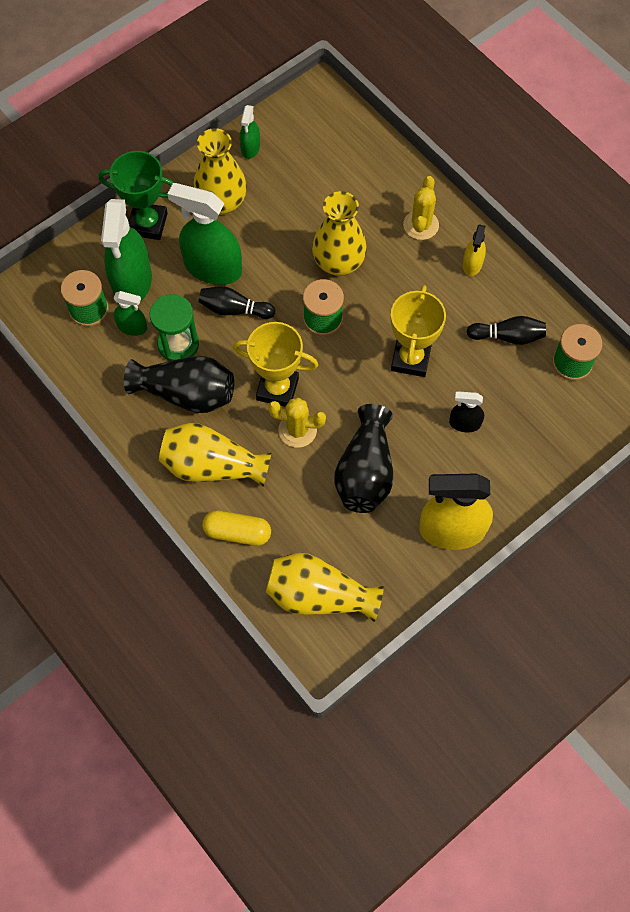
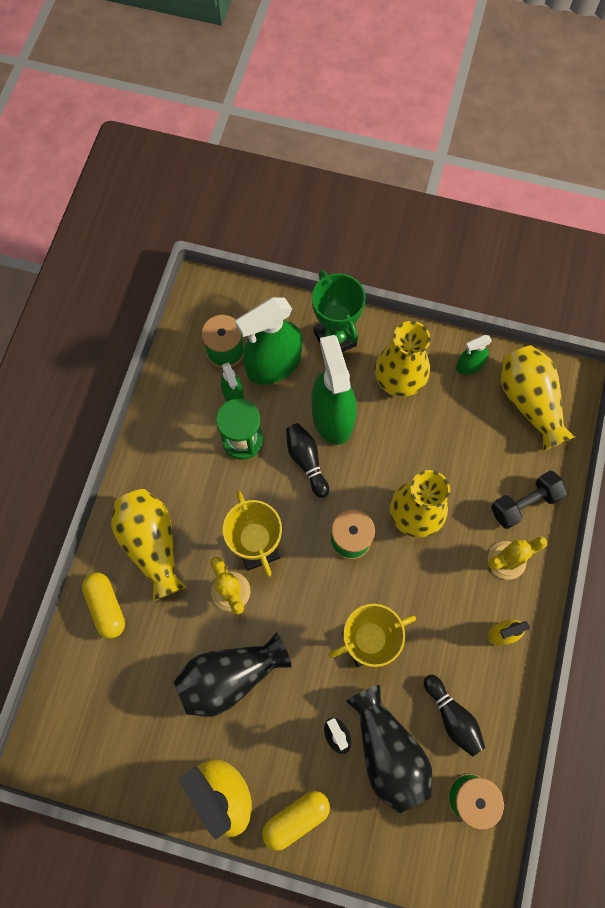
camera: 55 degrees right, 5 degrees up
(186, 393) = (203, 478): black vase -> black vase (388, 751)
(319, 595) = (91, 714): yellow vase -> yellow vase (529, 402)
(387, 185) = (524, 503): none -> black dumbbell
(506, 490) = (296, 818): none -> yellow capsule

